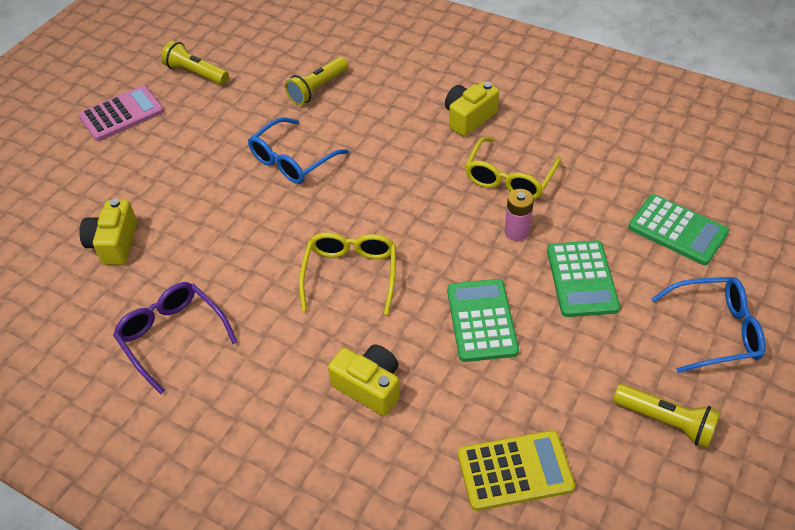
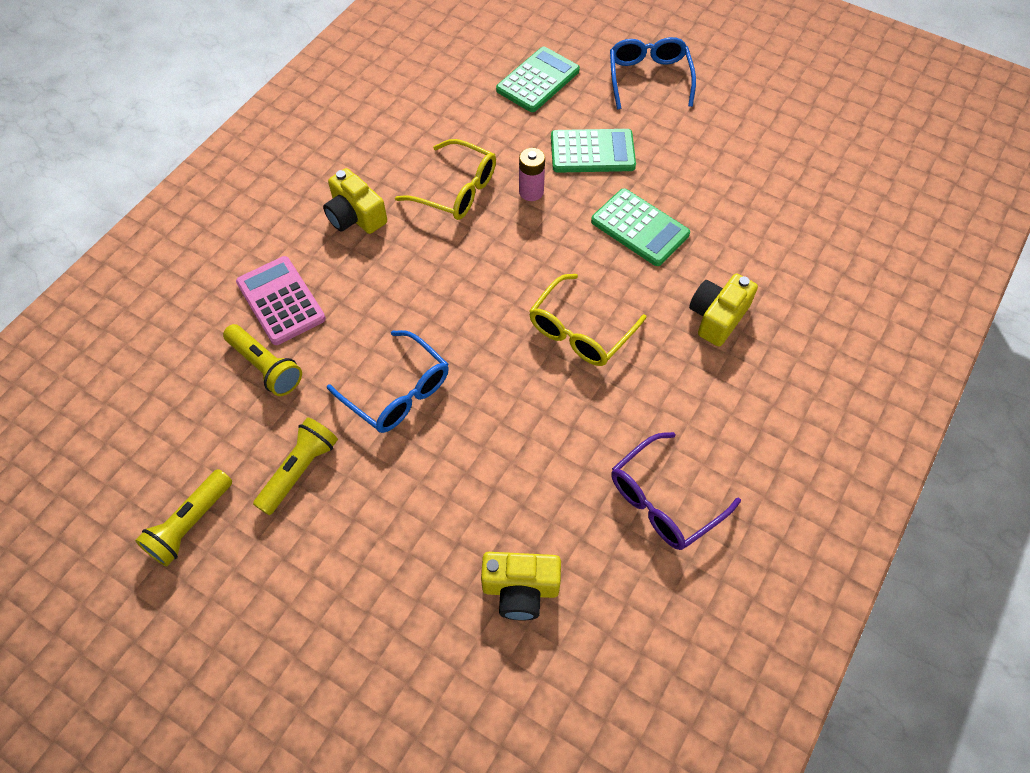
camera: 90 degrees left, 10 degrees up
(122, 114) = (261, 622): pink calculator -> pink calculator (281, 301)
(351, 274) = (580, 331): yellow glasses -> yellow glasses turned 60 degrees counterclockwise
(481, 320) = (640, 228): green calculator -> green calculator turned 135 degrees counterclockwise
(515, 470) = (790, 218): yellow calculator -> none
(666, 421) = (737, 122): yellow flashlight -> yellow flashlight (299, 470)

